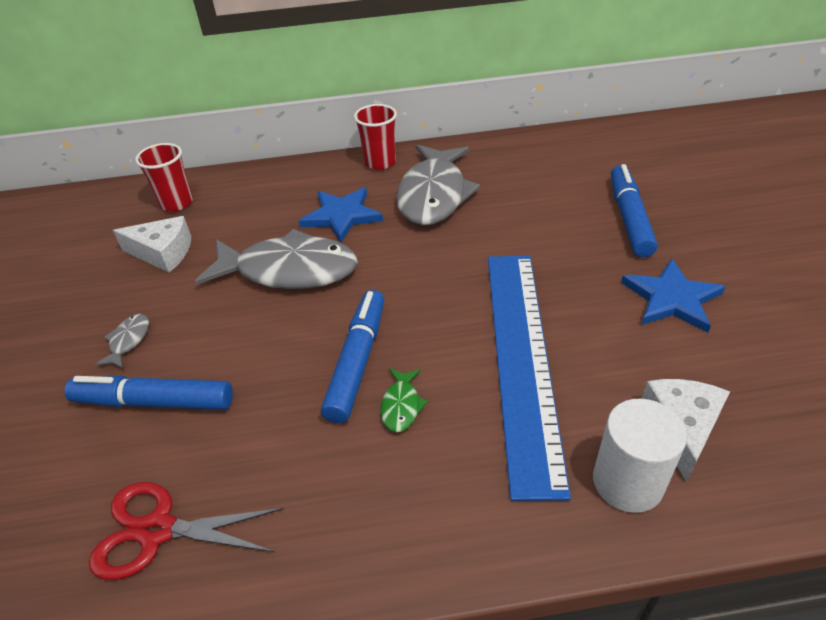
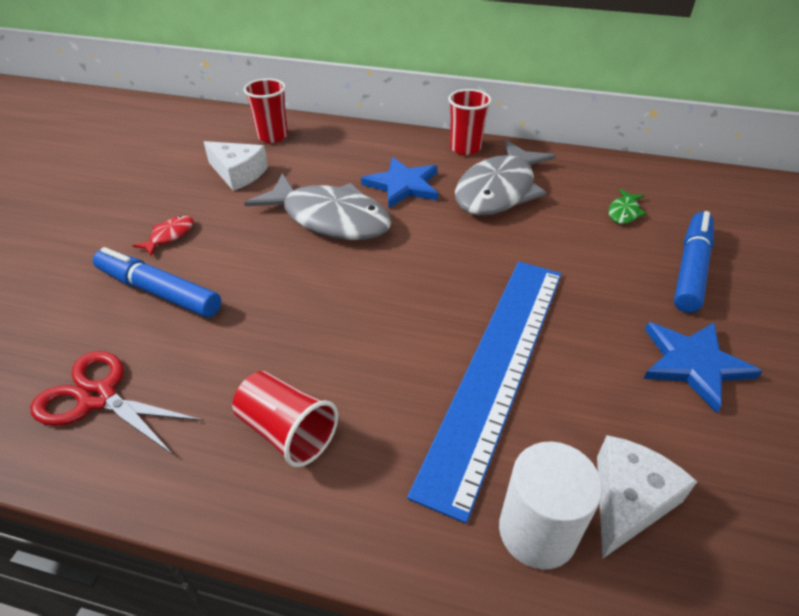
camera: 20 degrees right, 0 degrees up
(128, 341) = (169, 236): grey fish -> red fish
(357, 361) = (342, 316): blue marker -> none
(370, 486) = (287, 432): none -> red cup
(401, 405) = (357, 370): green fish -> green fish (624, 212)

